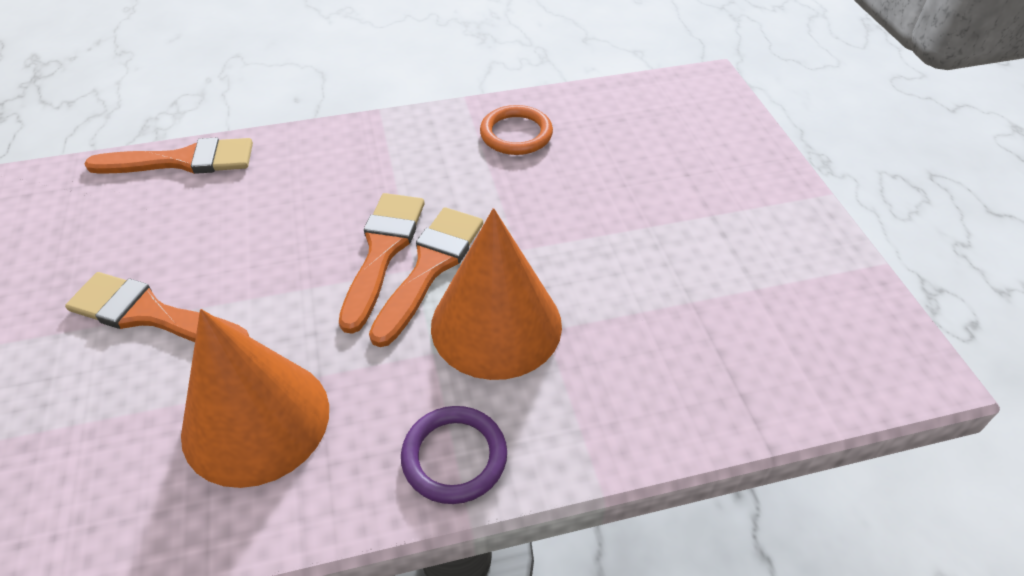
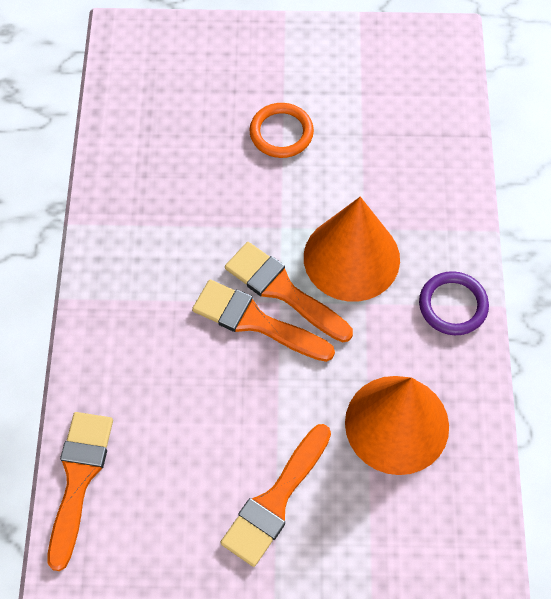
camera: 75 degrees left, 15 degrees up
(516, 134) = (141, 195): orange ring -> orange ring (281, 133)

